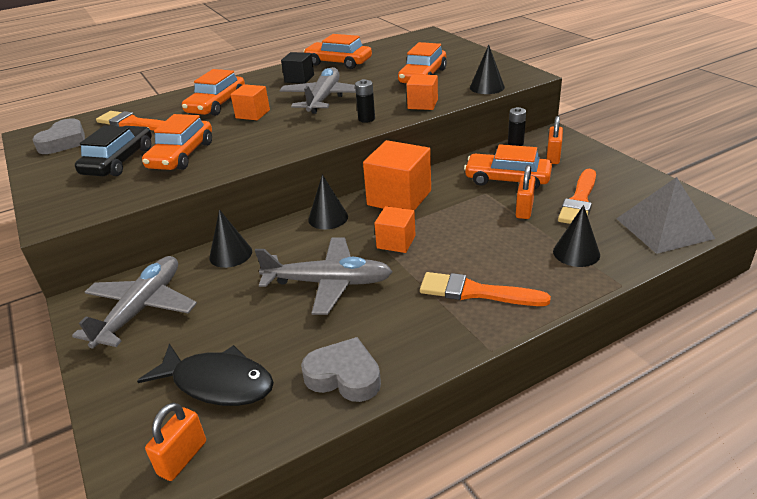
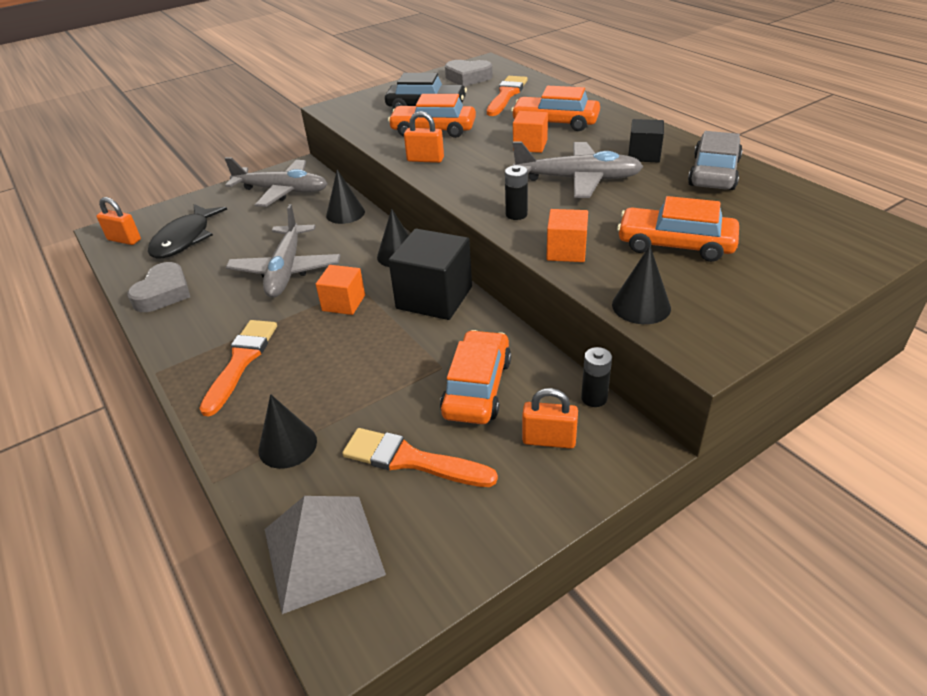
camera: 85 degrees right, 5 degrees up
(338, 62) = (713, 173): orange car -> grey car
(399, 198) = (434, 297): orange cube -> black cube
(524, 210) = (394, 402): orange padlock -> orange padlock (425, 159)

